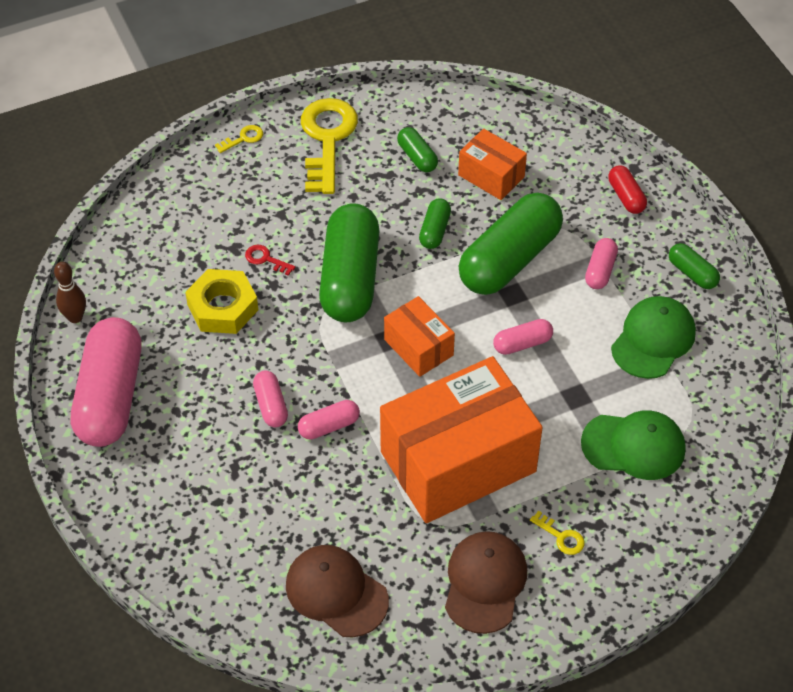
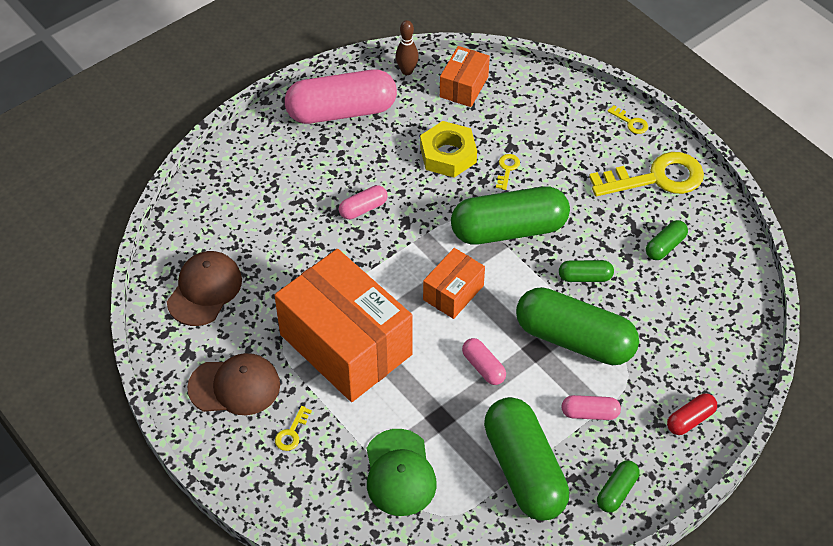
camera: 75 degrees right, 0 degrees up
(266, 259) = (507, 169): red key -> yellow key
(329, 426) = (355, 250): pink capsule -> none
(491, 176) = (668, 306): orange box -> orange box (464, 87)
(653, 339) = (524, 470): green cap -> green capsule

